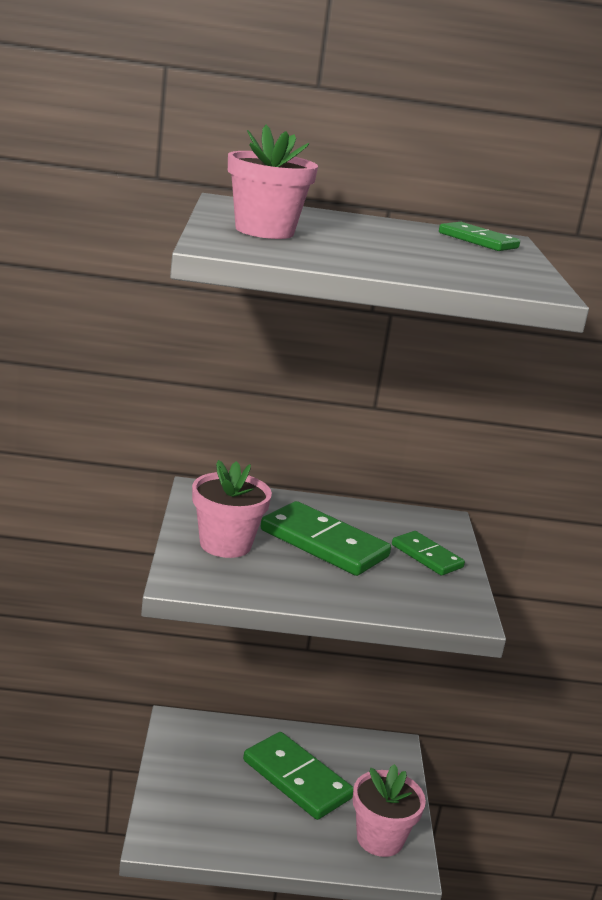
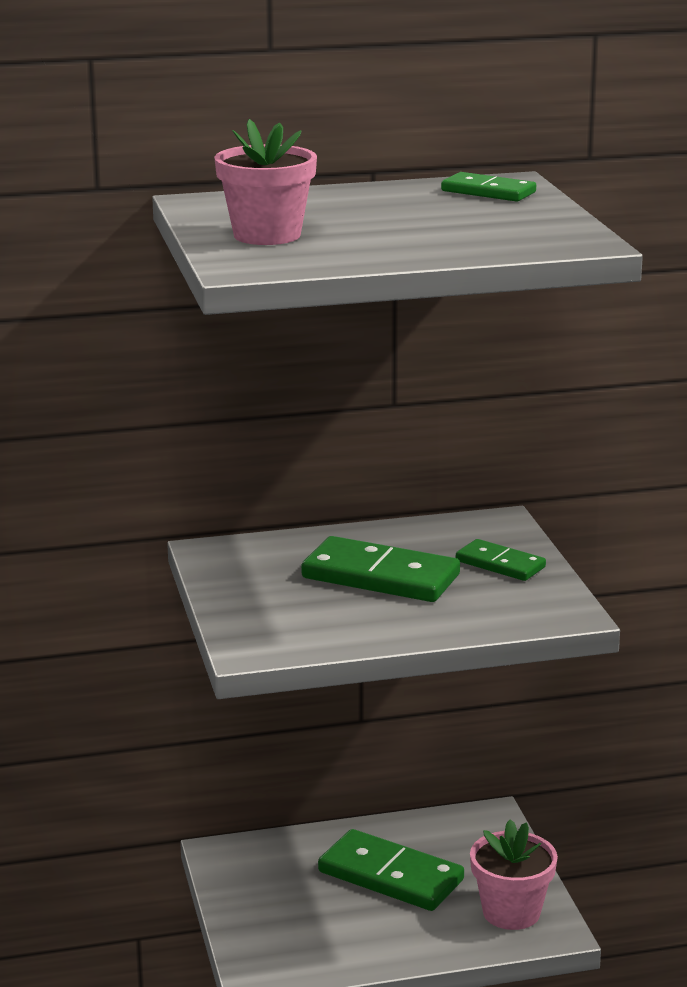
camera: 10 degrees left, 0 degrees up
(225, 544) = (272, 602): pink flower pot -> none

